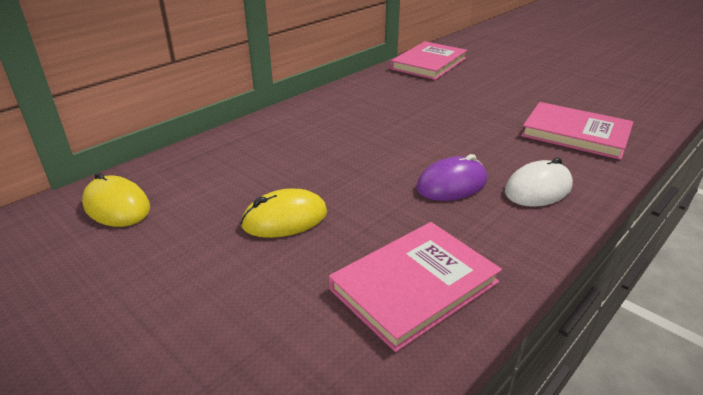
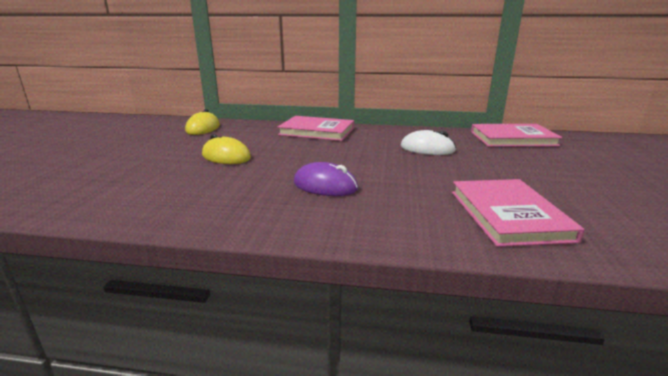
camera: 55 degrees right, 10 degrees down
(414, 285) = (186, 201): pink book -> pink book (317, 131)
(538, 189) = (365, 216): white mouse -> white mouse (427, 149)

